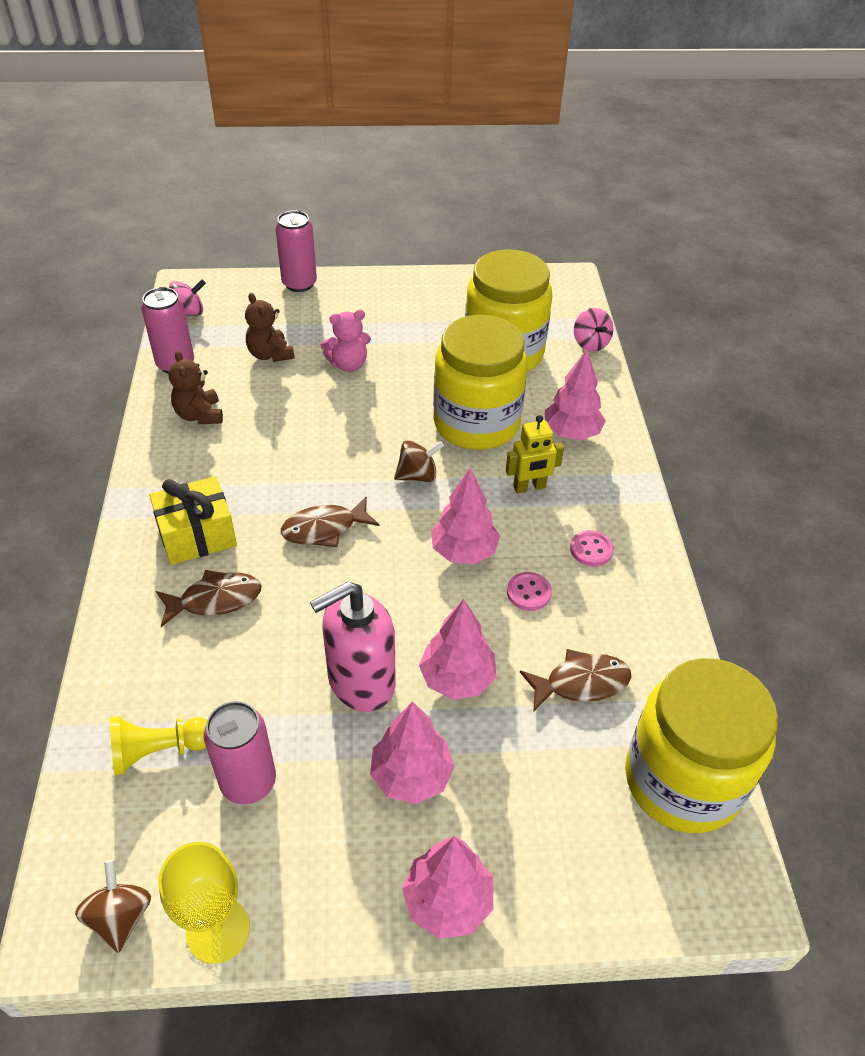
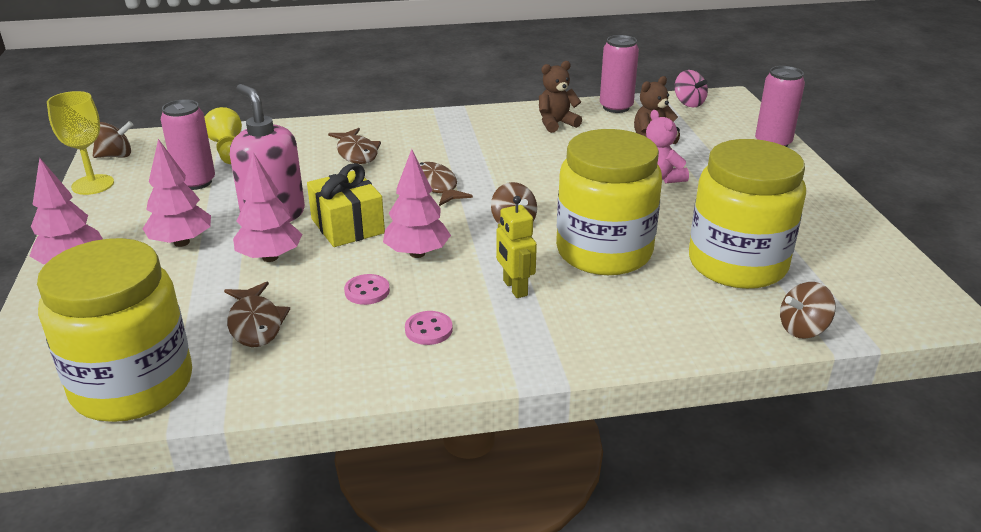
camera: 85 degrees right, 15 degrees down
(197, 535) = (421, 139): yellow gift -> yellow gift (347, 226)
(571, 433) = (615, 315): pink tree -> none
(590, 343) = (803, 329): pink spinning top -> brown spinning top

